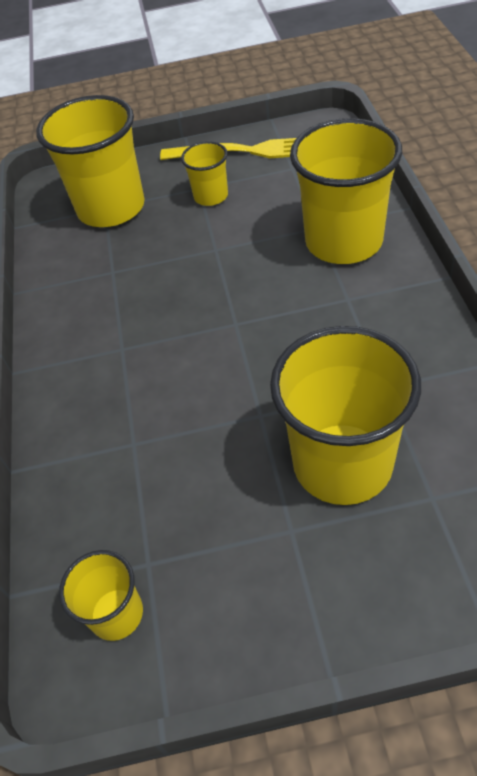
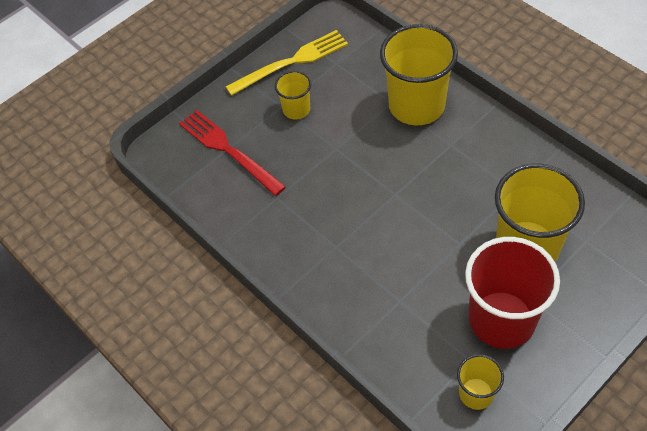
camera: 35 degrees left, 5 degrees up
(111, 208) = (228, 150): yellow cup -> red fork
(230, 537) = (501, 319): none -> red cup

